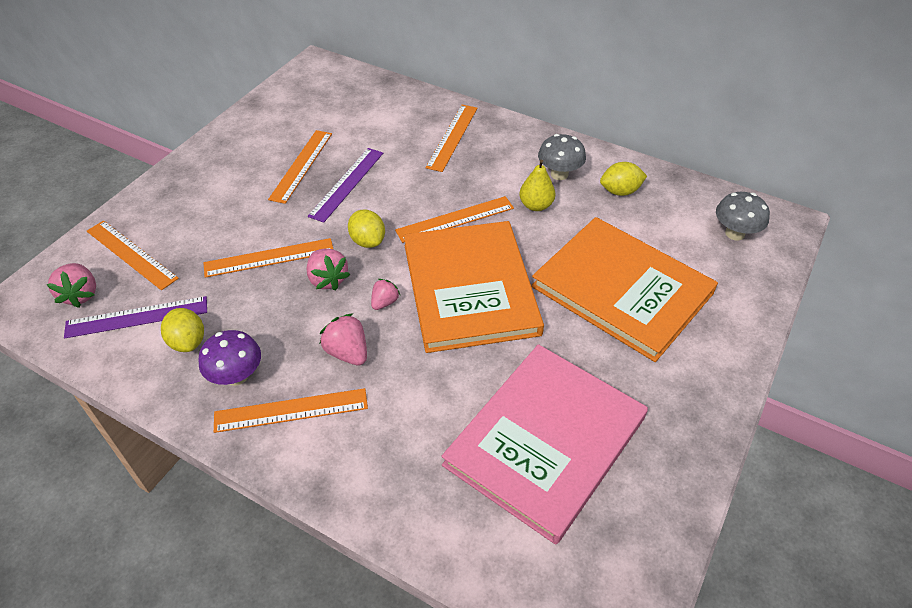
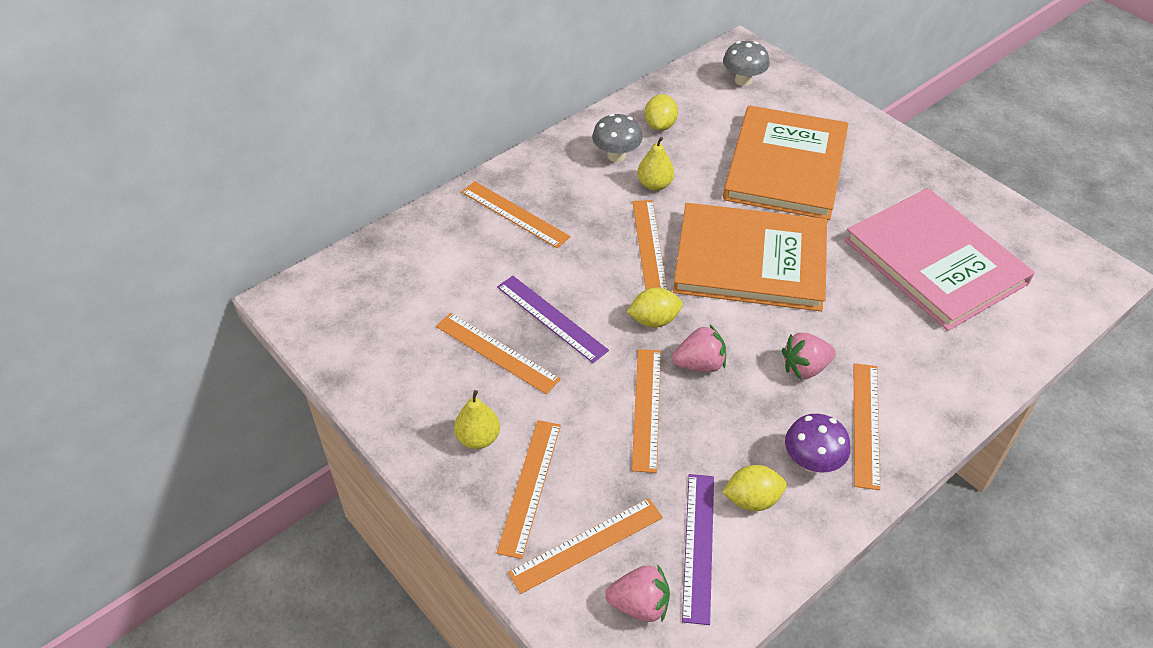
camera: 70 degrees left, 0 degrees up
(179, 213) = (529, 486): none -> orange ruler
(217, 178) = (478, 438): none -> yellow pear
(384, 302) = (747, 326): pink strawberry -> none
(622, 290) = (786, 166): orange book -> orange book turned 45 degrees counterclockwise

